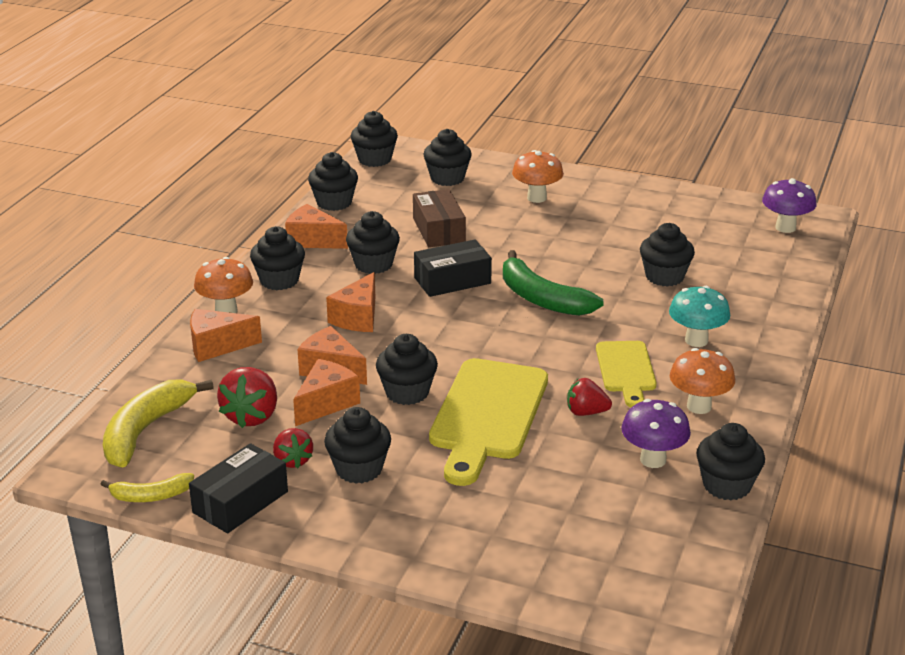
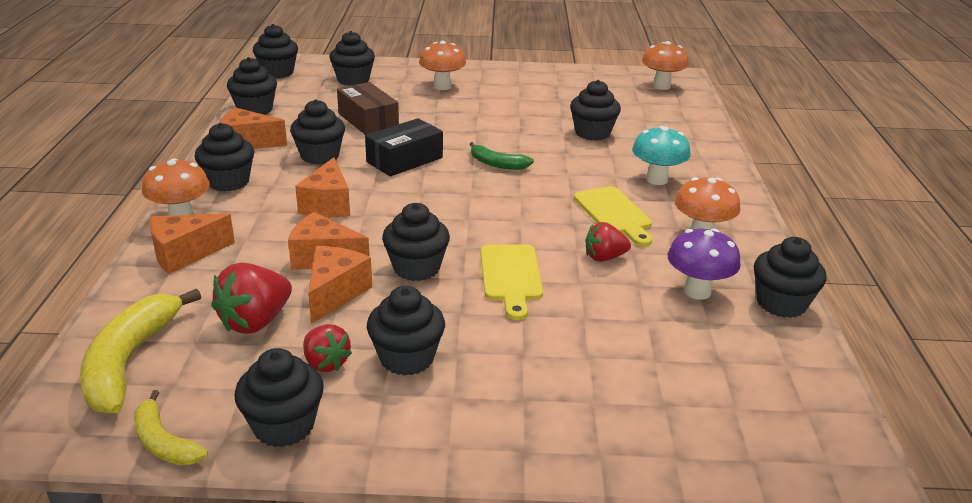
camera: 20 degrees left, 0 degrees up
(151, 496) = (164, 442): yellow banana -> yellow banana turned 75 degrees clockwise
(240, 502) = (284, 426): black box -> black cupcake
(252, 416) = (255, 322): red strawberry -> red strawberry turned 45 degrees clockwise
(487, 415) = (511, 276): yellow cutting board -> yellow cutting board, size x0.58
(541, 298) = (497, 164): green banana -> green banana, size x0.56
(785, 228) = (661, 86): purple mushroom -> orange mushroom

